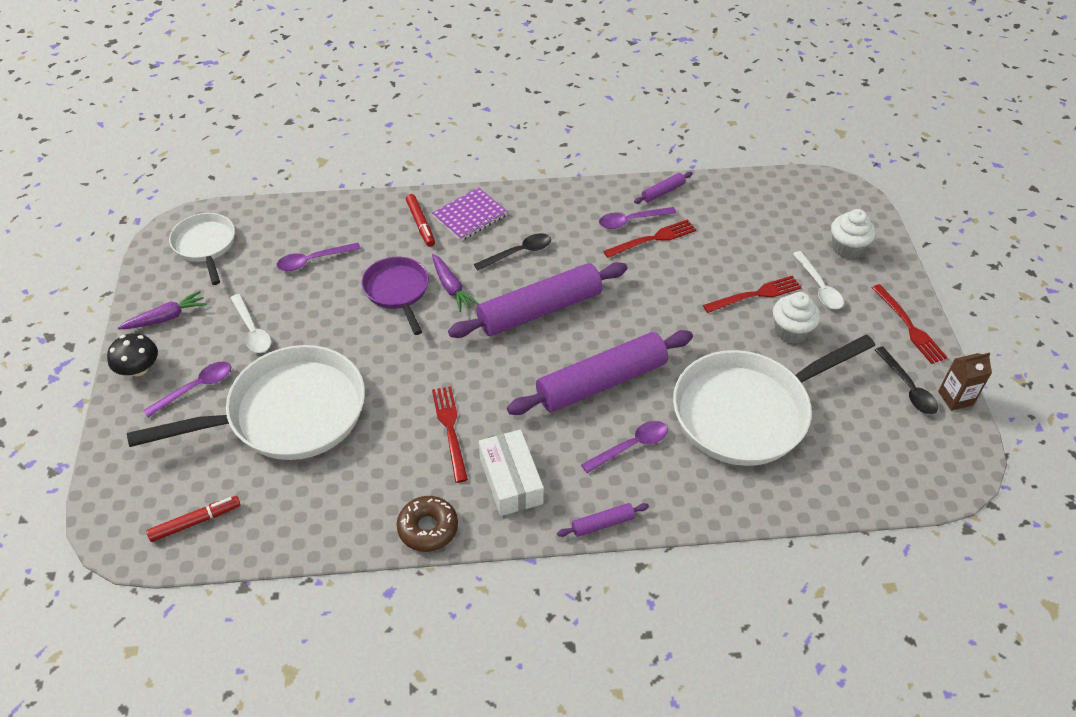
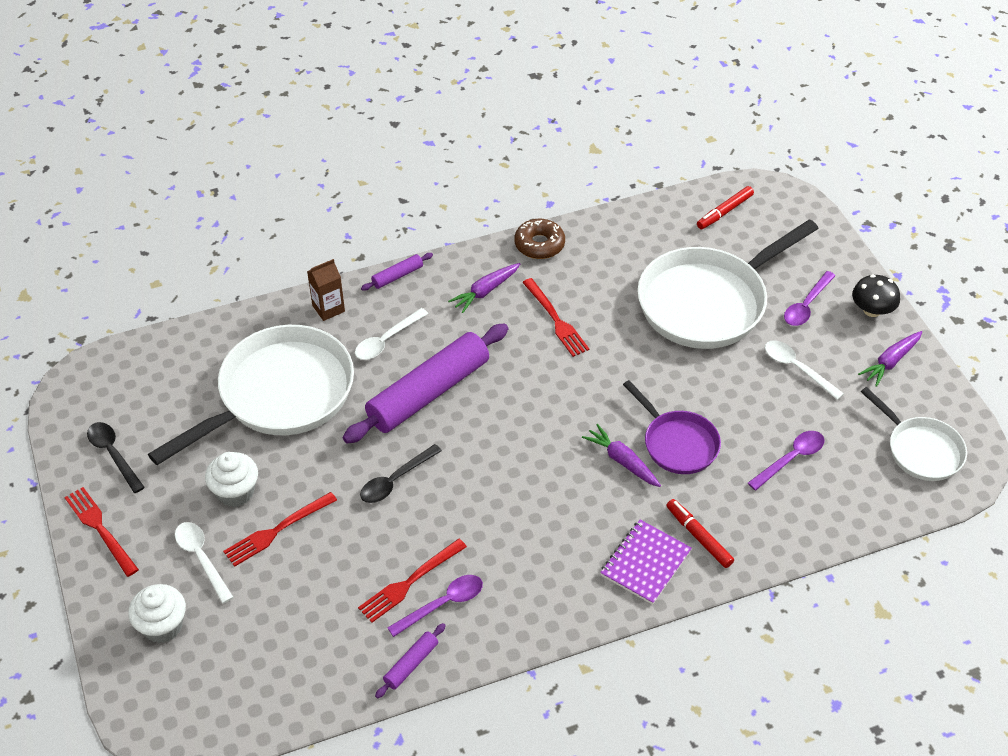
camera: 165 degrees right, 0 degrees up
(511, 480) = (485, 291): white box -> purple carrot
(518, 253) = (565, 523): black spoon -> black spoon (395, 480)
(540, 310) = (515, 456): purple rolling pin -> none
(631, 446) = (386, 340): purple spoon -> white spoon
(955, 398) = (65, 454): brown carton -> brown carton (328, 308)

